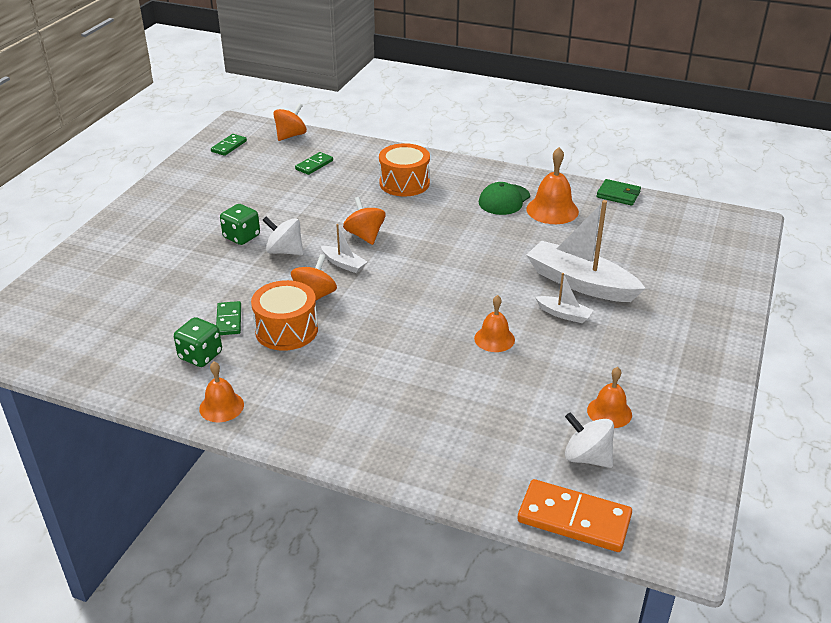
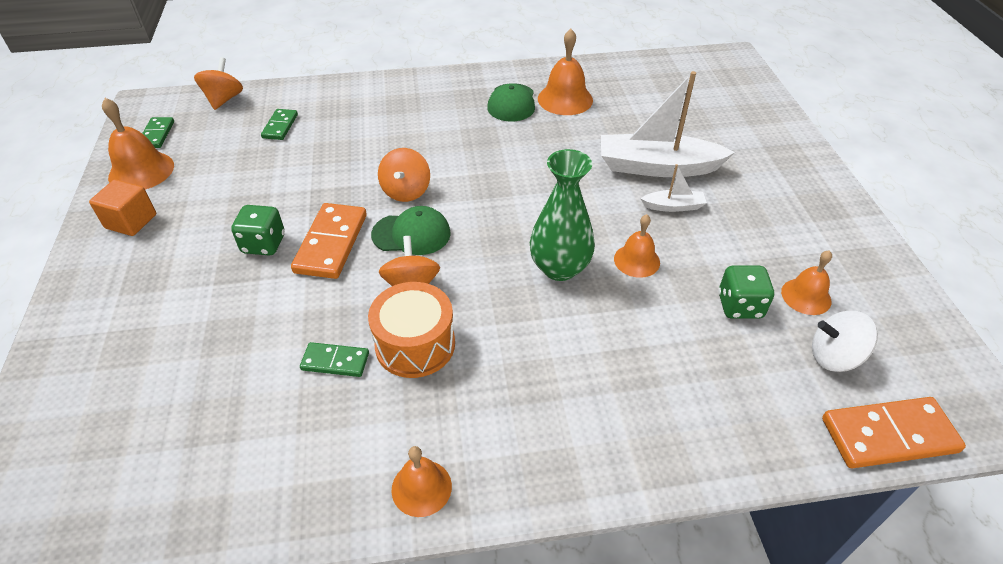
camera: 30 degrees left, 10 degrees up
(173, 196) = (131, 221): none -> orange cube
(200, 356) = (338, 427): green dice -> green dice (739, 306)
(202, 167) = (141, 171): none -> orange bell
(229, 320) = (335, 361): green domino -> green domino turned 45 degrees counterclockwise
(285, 251) = (331, 243): white spinning top -> orange domino
(344, 264) = (411, 234): white boat -> green cap
(365, 235) = (406, 191): orange spinning top -> orange spinning top turned 120 degrees counterclockwise
(404, 183) = (397, 116): orange drum -> none
(430, 322) = (559, 268): none -> green vase
(618, 195) = (608, 65): green wallet -> none

